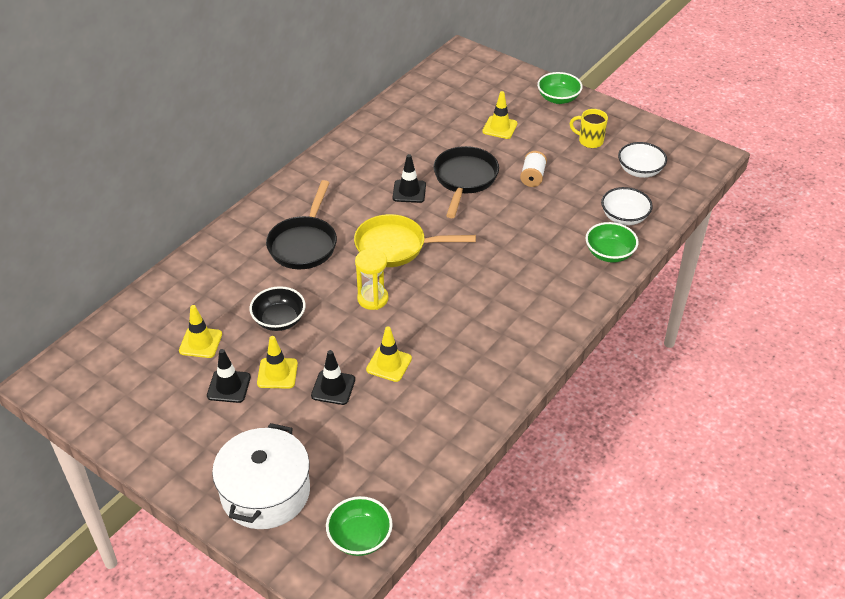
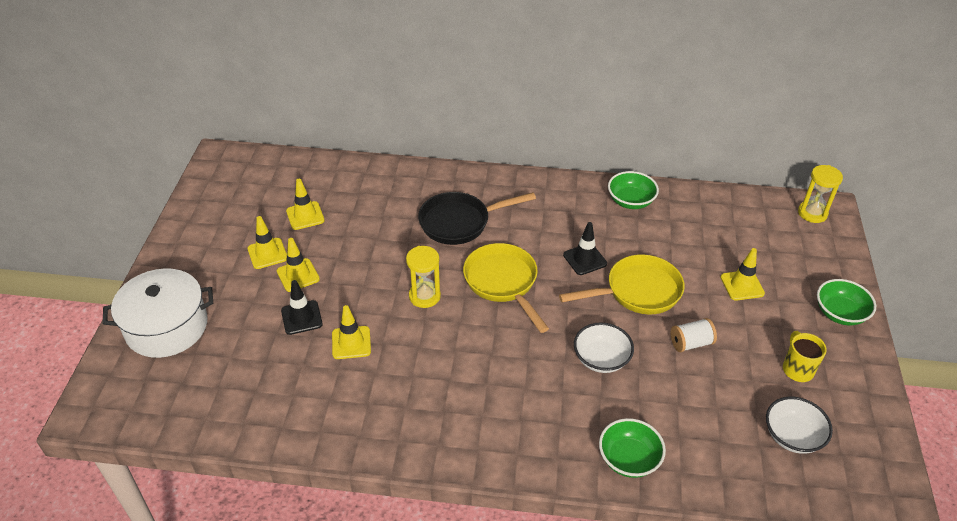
camera: 60 degrees right, 0 degrees up
(229, 386) = (267, 253): black traffic cone -> yellow traffic cone
(279, 320) = (359, 249): black bowl -> none
(360, 537) = (143, 410): green bowl -> green bowl (630, 201)
(460, 61) = (812, 213): none -> yellow hourglass
(464, 179) = (637, 291): black pan -> yellow pan
(624, 217) = (699, 451): white bowl -> white bowl (601, 359)

